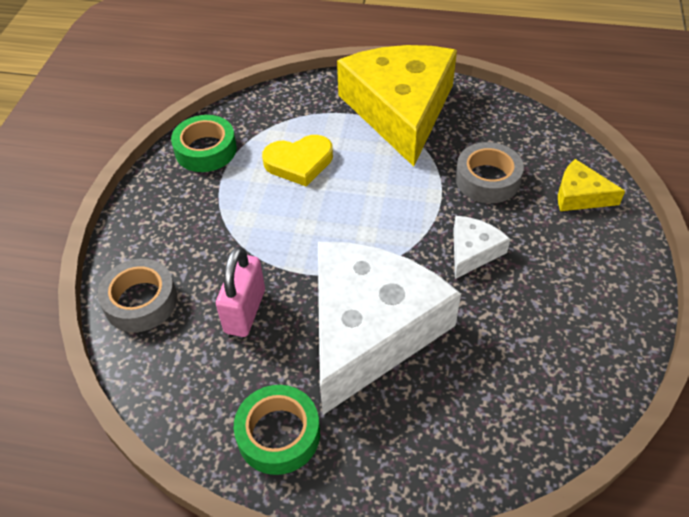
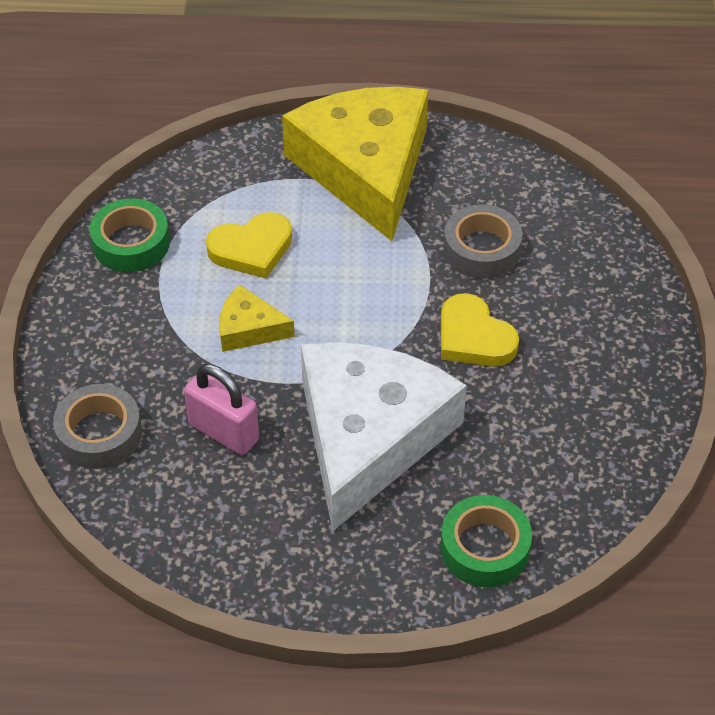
camera: 10 degrees left, 0 degrees up
(245, 311) = (224, 432): pink padlock -> pink padlock turned 60 degrees counterclockwise
(278, 434) = (289, 556): green tape -> green tape (485, 548)
(473, 251) = (473, 337): white cheese -> yellow heart
(580, 195) = (591, 259): yellow cheese -> yellow cheese (249, 328)

